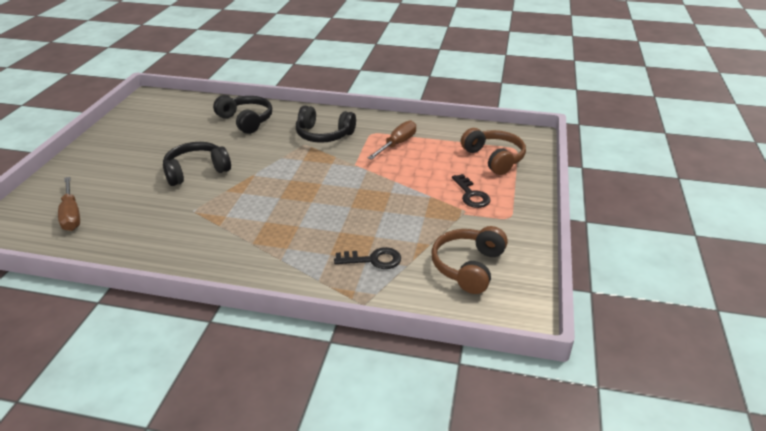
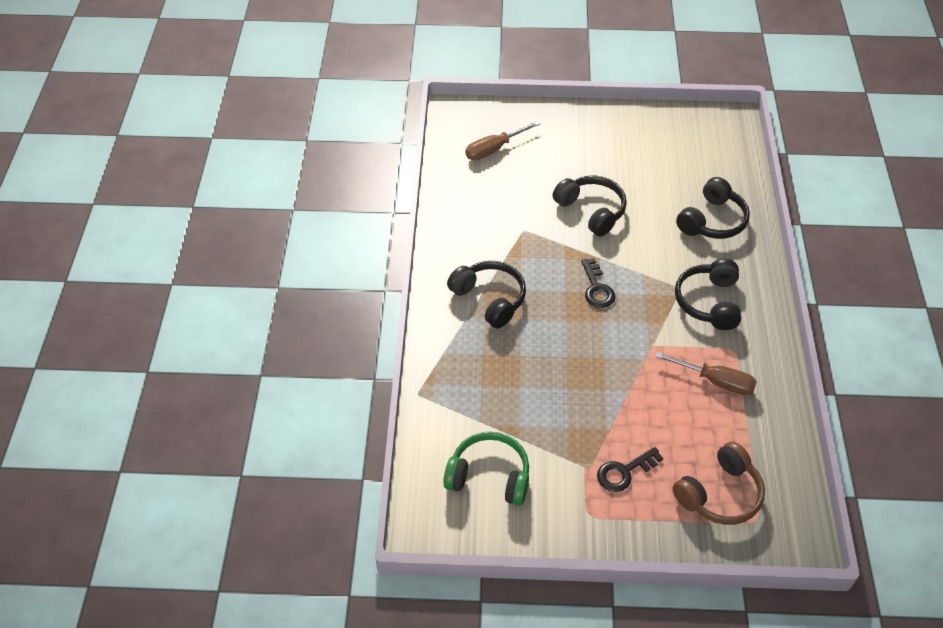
camera: 80 degrees right, 15 degrees up
(265, 241) = (490, 299): none -> black headphones
(373, 260) = (482, 391): black key -> black key (597, 288)
(468, 267) = (489, 476): brown headphones -> green headphones

